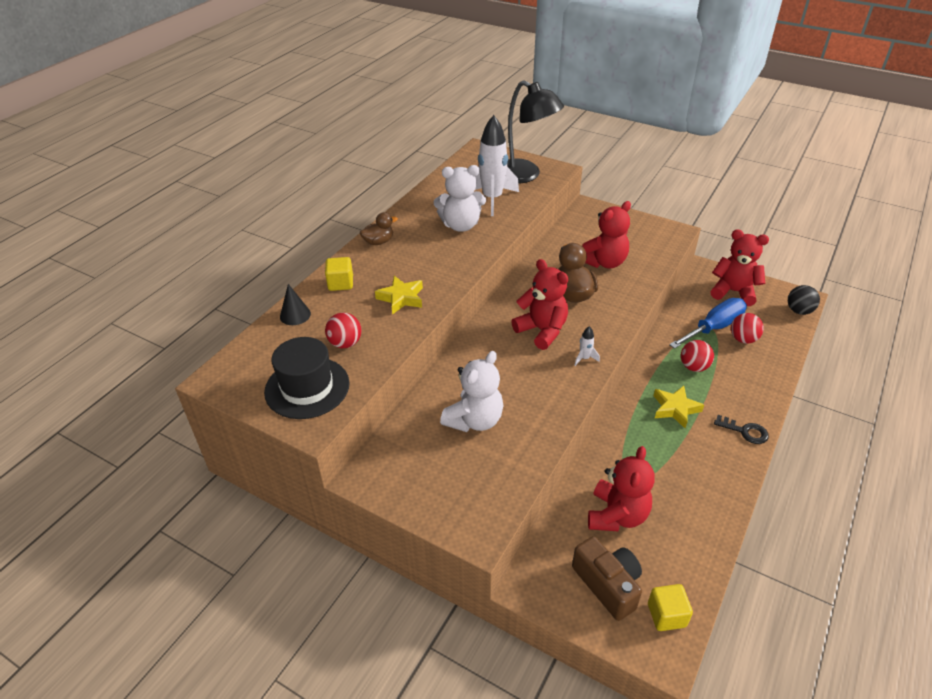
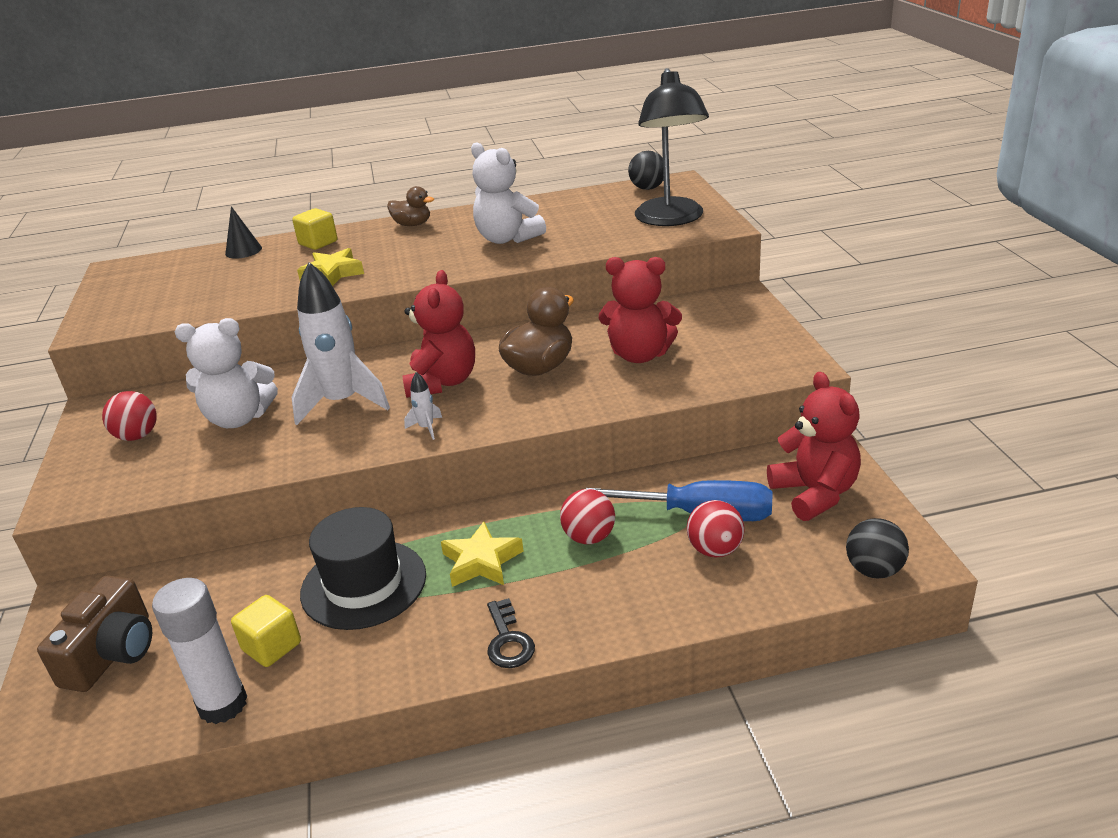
camera: 50 degrees right, 10 degrees down
(307, 387) = (142, 302): black hat -> black hat (363, 584)
(345, 343) = (227, 286): red ball -> red ball (137, 436)
(473, 159) = (647, 188): none -> black ball
(492, 199) = (587, 228): white rocket -> white rocket (342, 403)
(617, 515) = (234, 607): red teddy bear -> none
(666, 615) = (93, 724): yellow cube -> yellow cube (272, 646)
(699, 553) = (223, 704): none -> white glue stick

